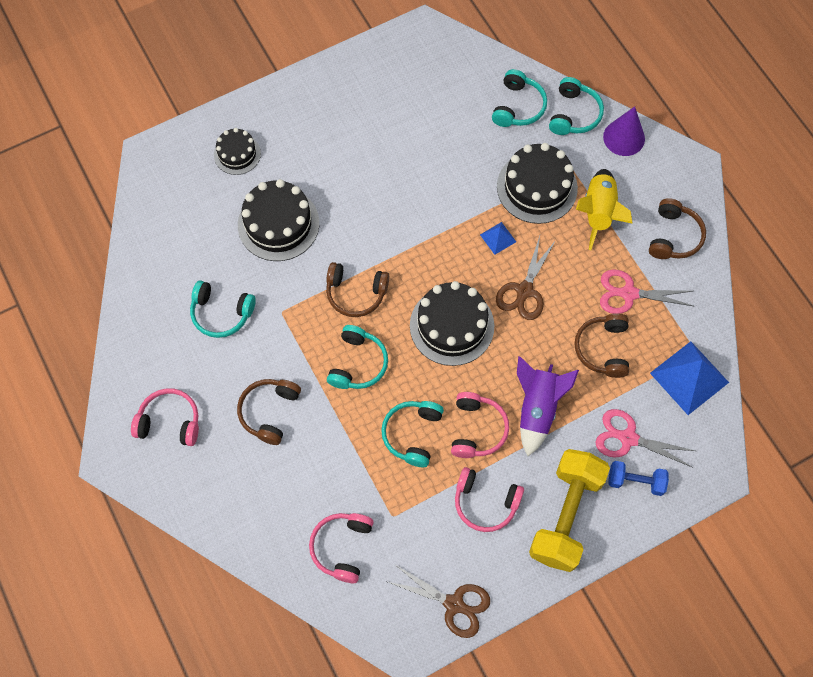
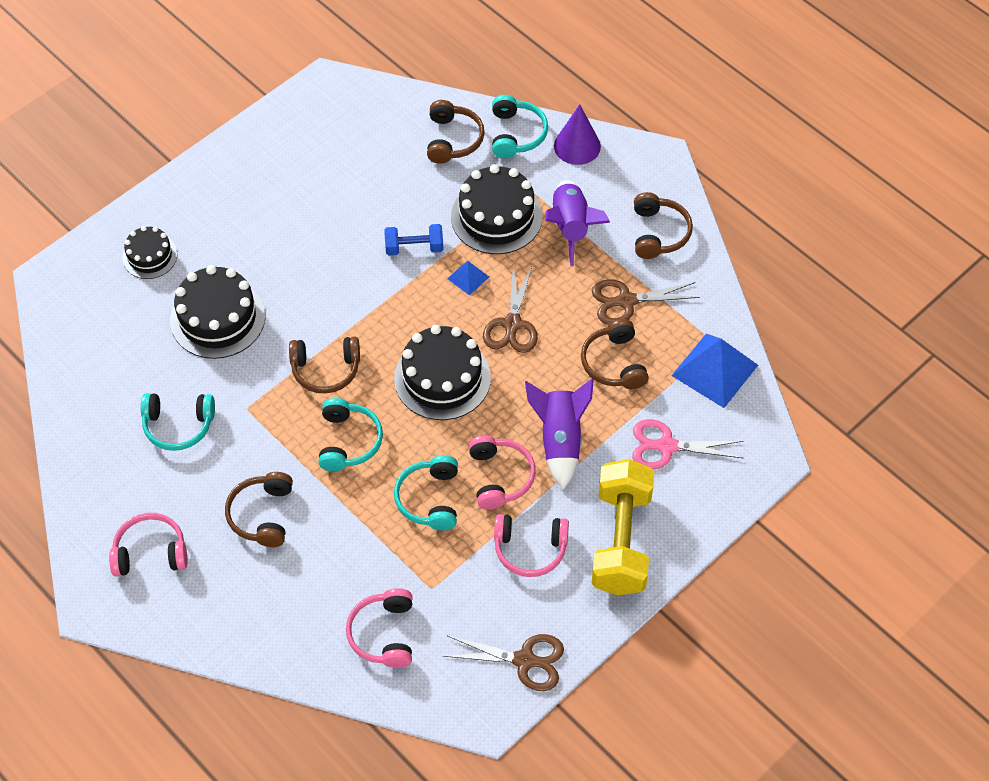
camera: 15 degrees left, 10 degrees down
(518, 106) = (453, 139): turquoise headphones -> brown headphones
(598, 212) = (570, 227): yellow rocket -> purple rocket
(629, 293) = (626, 301): pink scissors -> brown scissors
(635, 481) = (686, 488): blue dumbbell -> blue dumbbell (414, 248)

